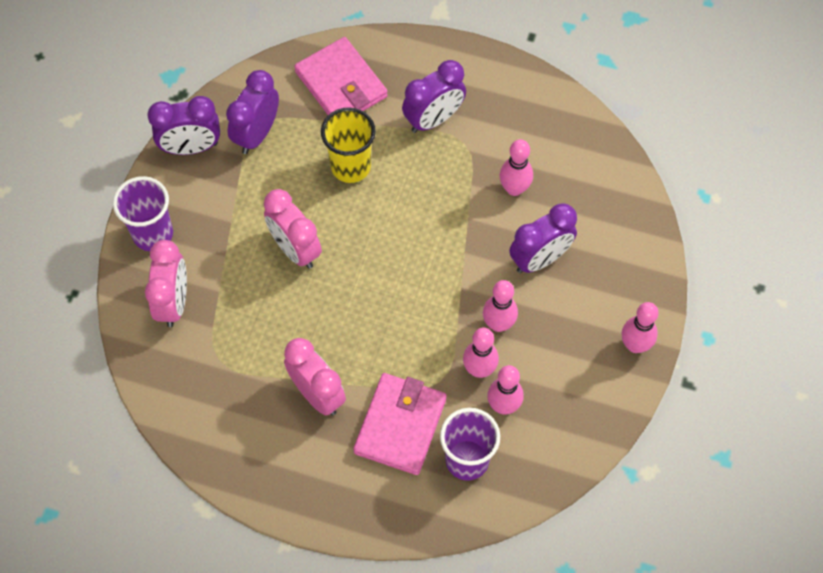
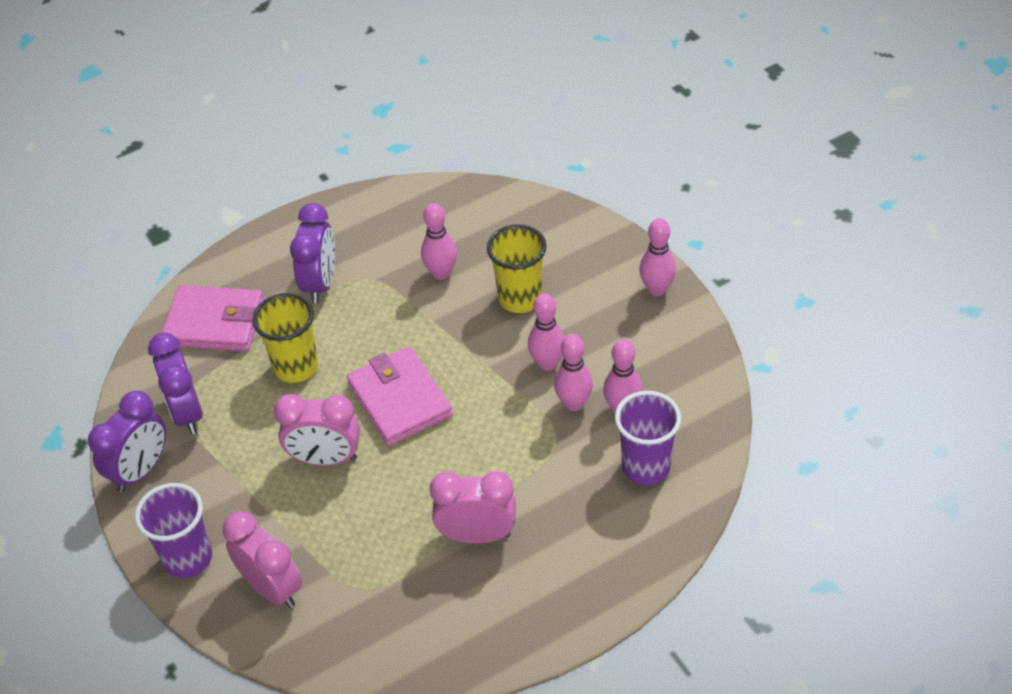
camera: 45 degrees left, 15 degrees down
(400, 425) = (568, 493): pink wallet -> pink wallet (400, 399)
(540, 259) = (520, 298): purple clock -> yellow cup

